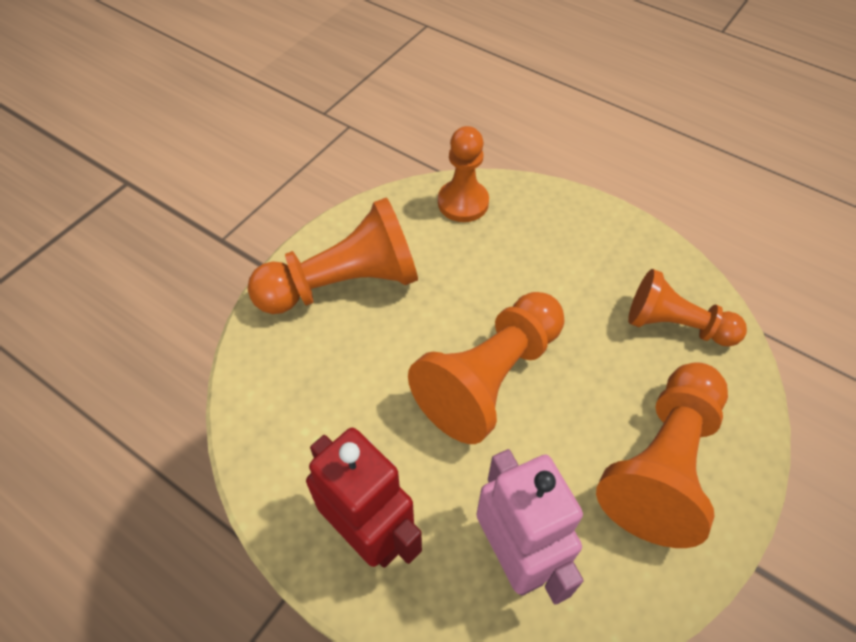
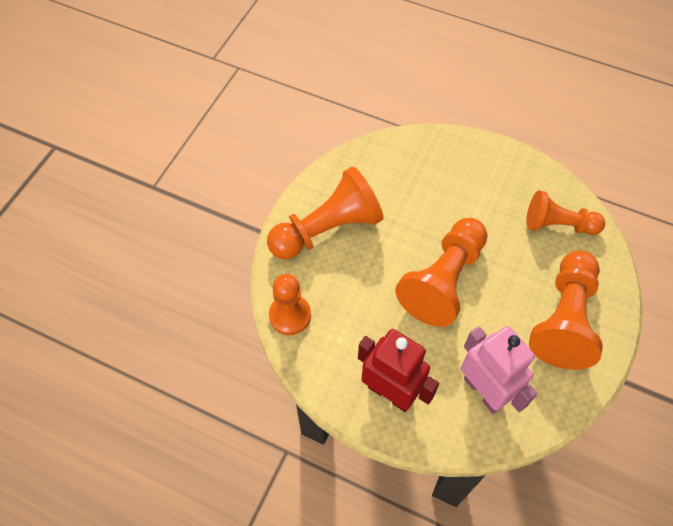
camera: 10 degrees left, 5 degrees up
(463, 202) = (396, 155): orange pawn -> orange pawn (290, 315)

